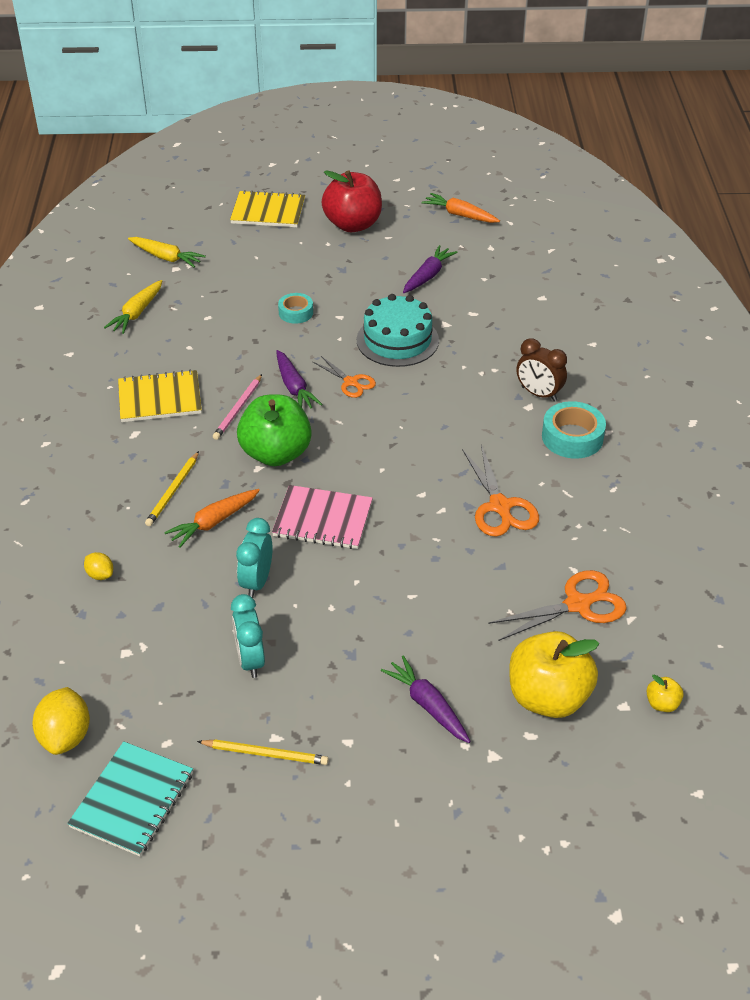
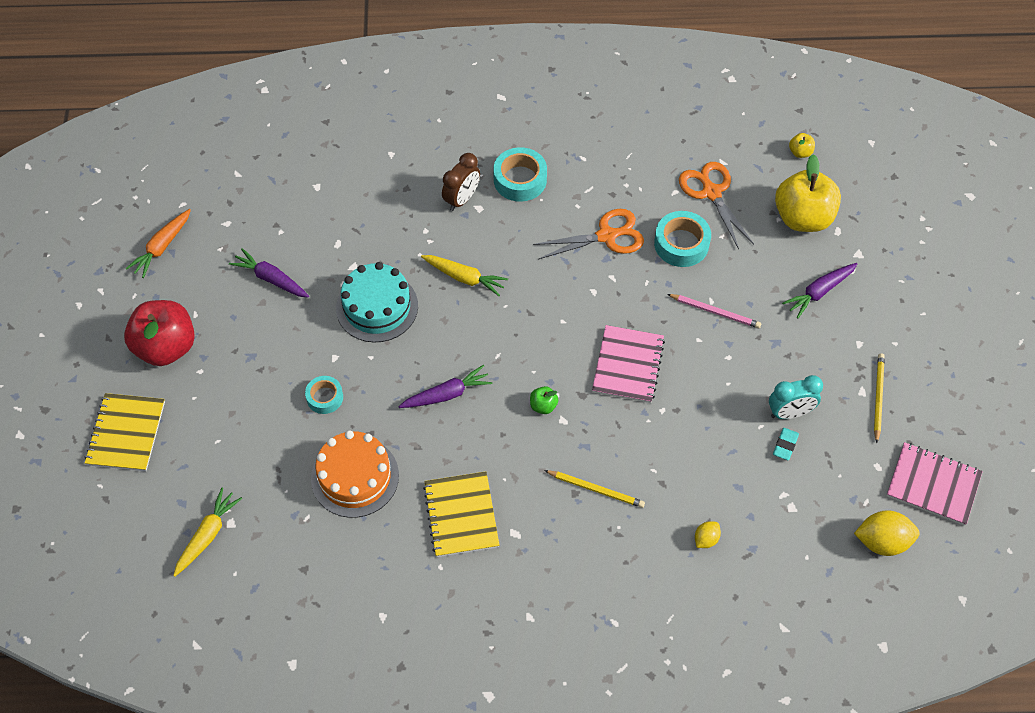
camera: 90 degrees left, 15 degrees up
(132, 800) = (933, 485): turquoise notebook -> pink notebook
(137, 313) = (313, 554): yellow carrot -> yellow carrot (464, 278)
(207, 652) = (785, 445): none -> turquoise eraser
(210, 333) = (355, 477): none -> orange cake
(213, 522) = (635, 452): orange carrot -> none
(238, 409) = (478, 442): pink pencil -> pink pencil (715, 312)
(256, 582) = (705, 413): turquoise clock -> none
(276, 454) = (543, 406): green apple -> green apple, size x0.41
(351, 382) = (440, 346): orange scissors -> none
(494, 572) = (681, 244): none -> turquoise tape

